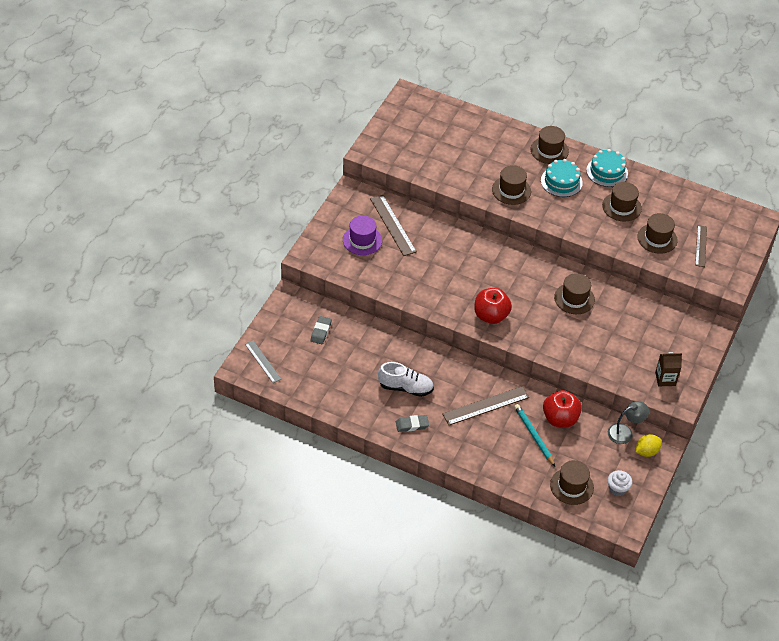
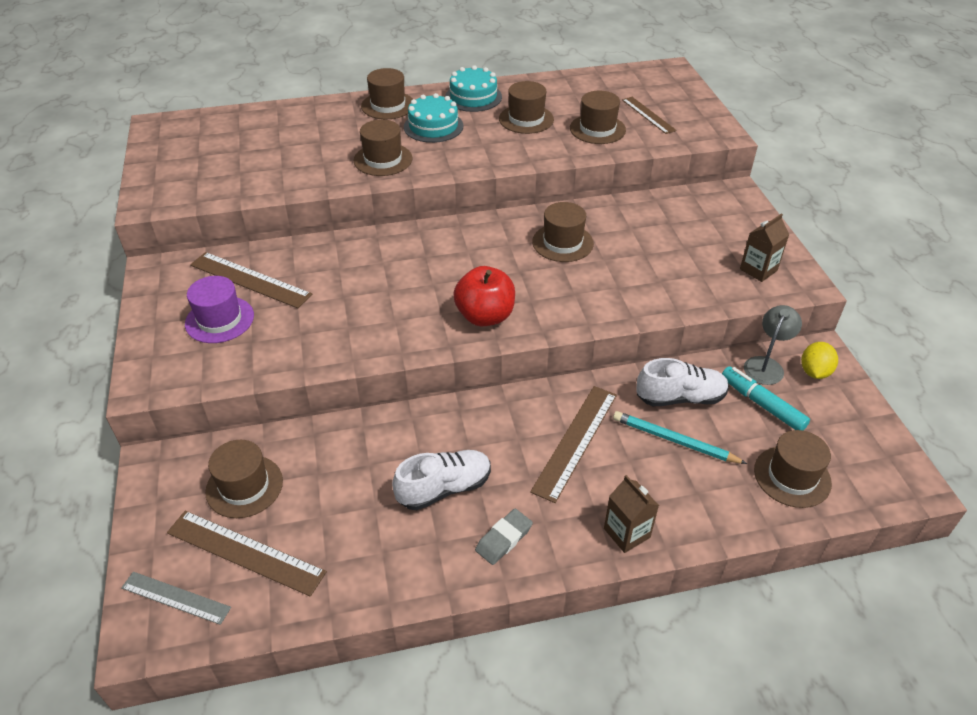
camera: 35 degrees left, 5 degrees down
(301, 361) = (245, 552): none -> brown ruler
(321, 331) = (244, 486): grey eraser -> brown hat
(467, 457) = (627, 533): none -> brown carton
(560, 419) = (680, 397): red apple -> white shoe
(598, 448) = (762, 404): none -> turquoise marker
(617, 489) = (842, 440): white cupcake -> none

